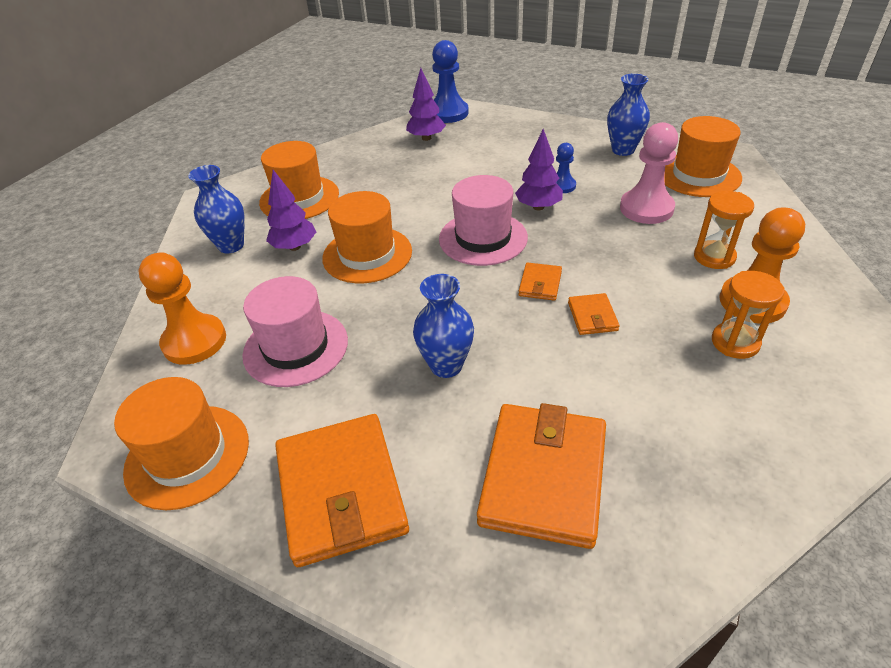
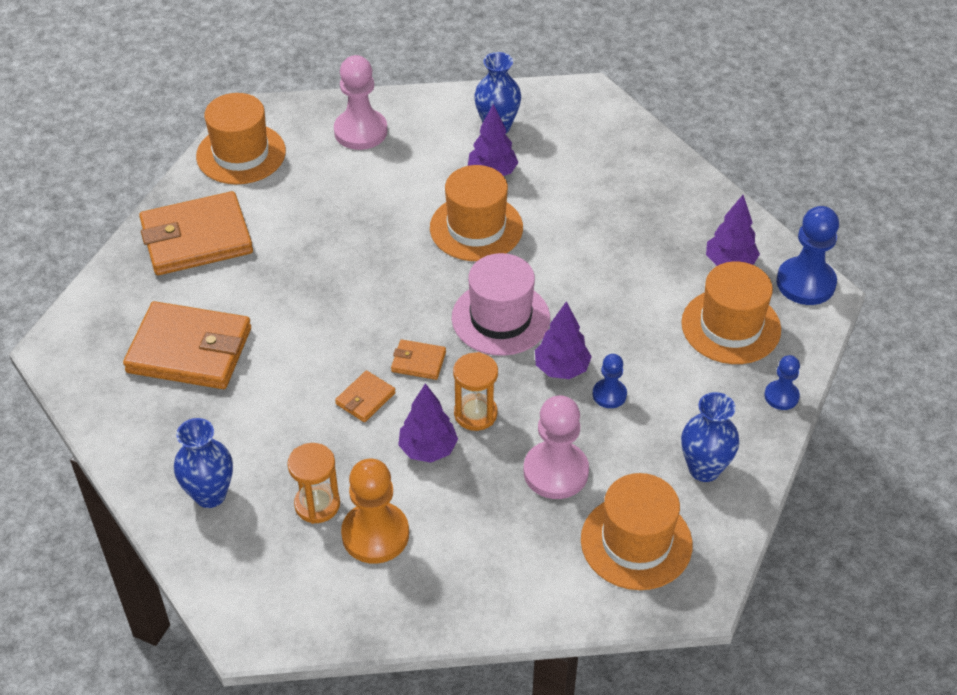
camera: 85 degrees right, 5 degrees up
(194, 341) = (360, 131): orange pawn -> pink pawn
(296, 347) = (346, 194): pink hat -> none
(299, 198) = (584, 163): orange hat -> orange hat (731, 326)
(446, 365) = (312, 292): blue vase -> blue vase (210, 494)
(551, 123) = (781, 396): none -> blue pawn
(592, 316) = (365, 398): orange wallet -> orange wallet turned 45 degrees counterclockwise
(643, 274) = (428, 449): none -> purple tree
(714, 257) = (454, 518): orange hourglass -> orange hourglass (475, 414)

